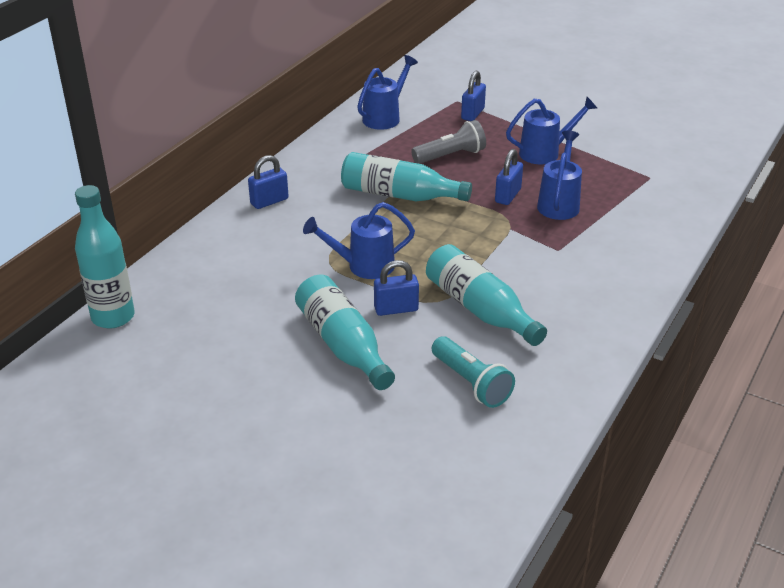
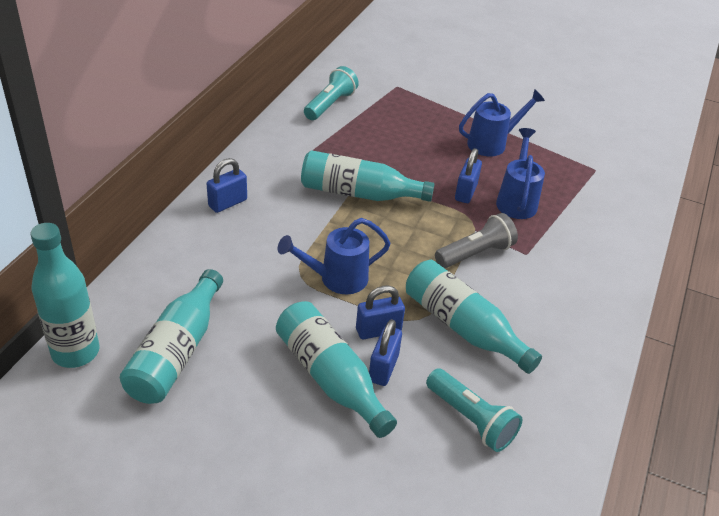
camera: 10 degrees left, 5 degrees up
(204, 319) = (177, 351): none -> turquoise bottle
(384, 117) = (330, 105): blue watering can -> turquoise flashlight
(450, 156) = (402, 147): grey flashlight -> grey flashlight (475, 253)
(472, 114) = (415, 100): blue padlock -> blue padlock (383, 368)

